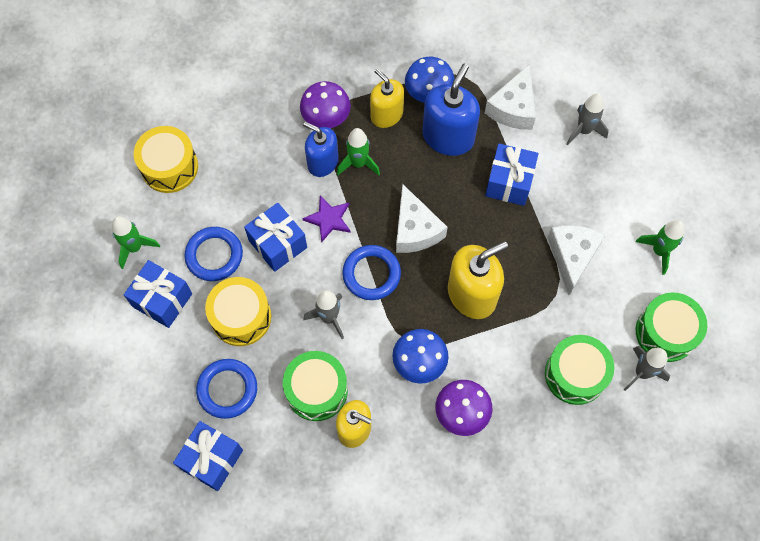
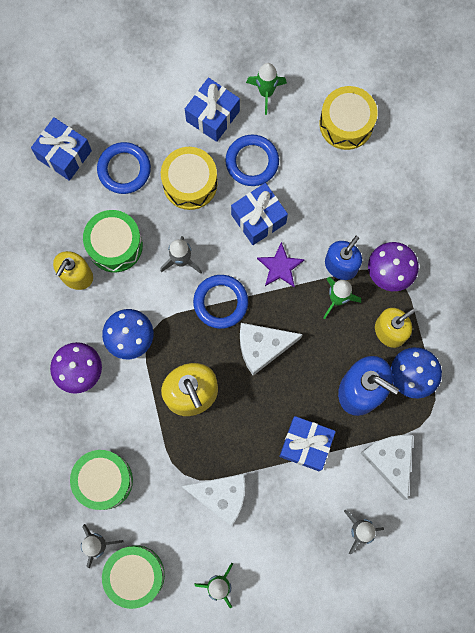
camera: 95 degrees right, 10 degrees up
(513, 108) = (390, 460): white cheese -> white cheese turned 45 degrees clockwise

